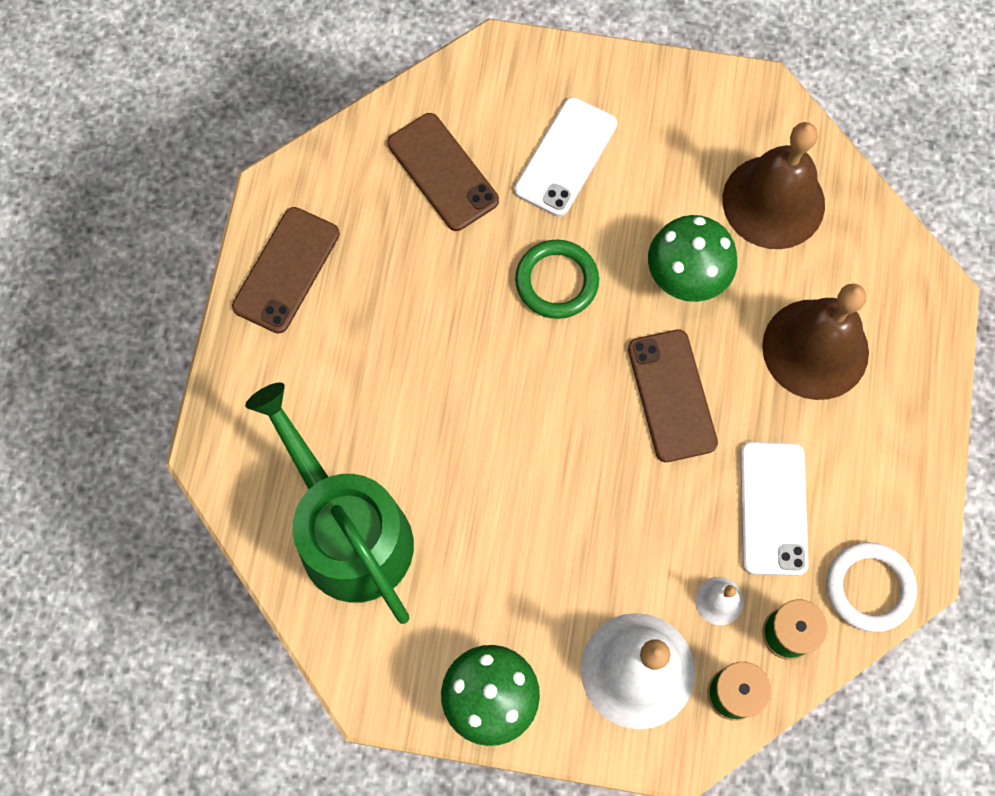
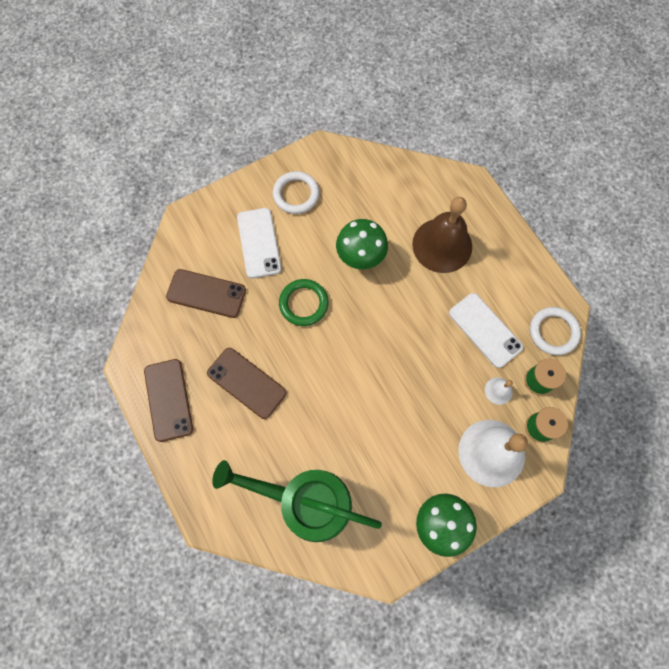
camera: 40 degrees left, 0 degrees up
(671, 128) = (296, 194): none -> white ring
(671, 395) = (399, 315): brown phone -> brown phone (246, 383)
(773, 201) = (369, 194): brown bell -> none

